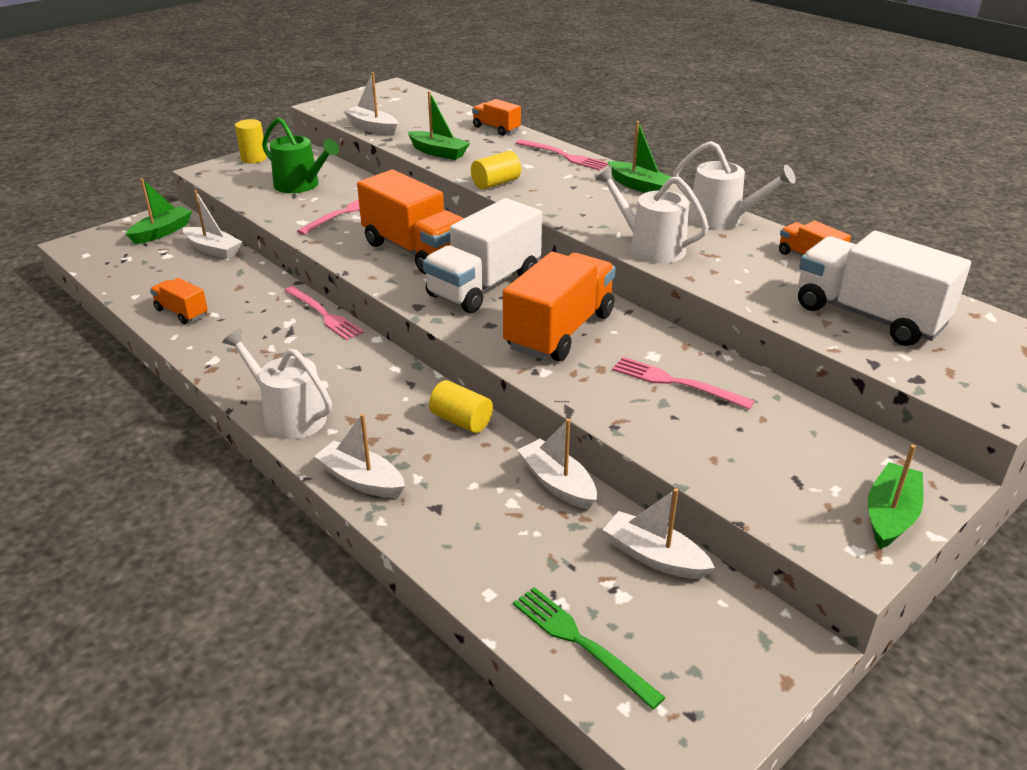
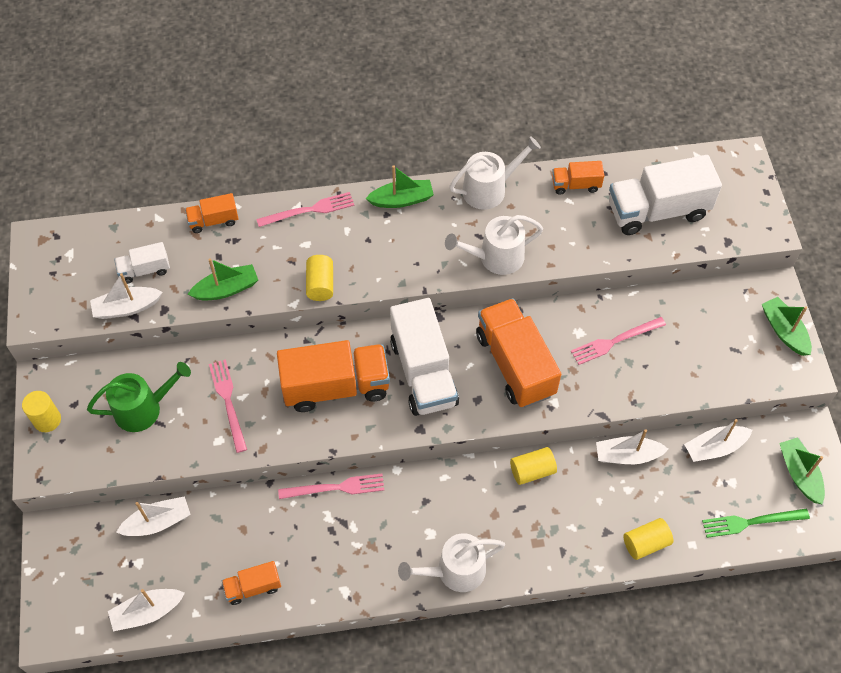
camera: 55 degrees left, 25 degrees up
(162, 232) = (86, 550): green boat -> green boat (799, 474)
(361, 480) = (554, 560): white boat -> white boat (147, 612)
(415, 122) = (145, 270): none -> white truck
(451, 548) = (645, 543): none -> yellow cylinder

